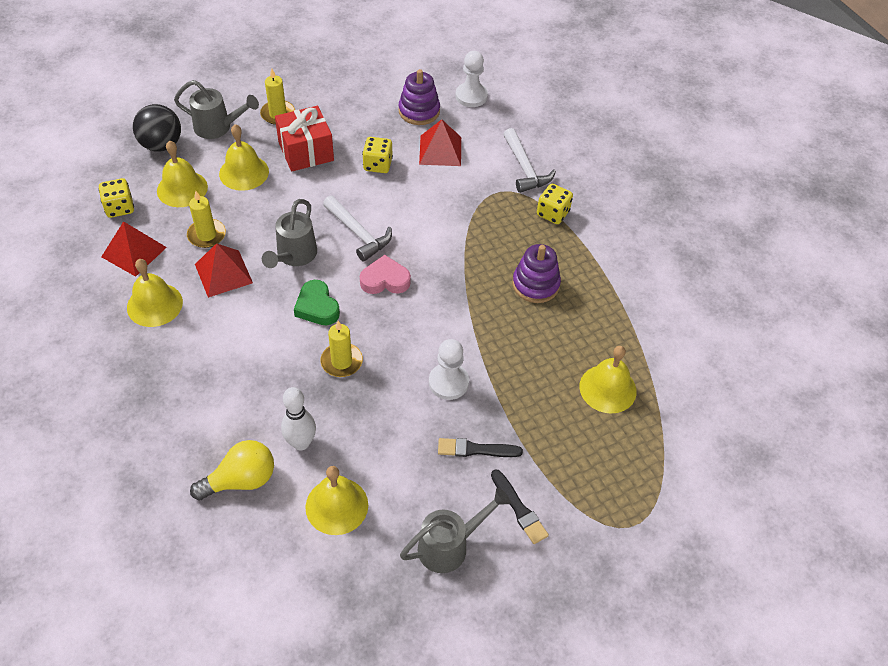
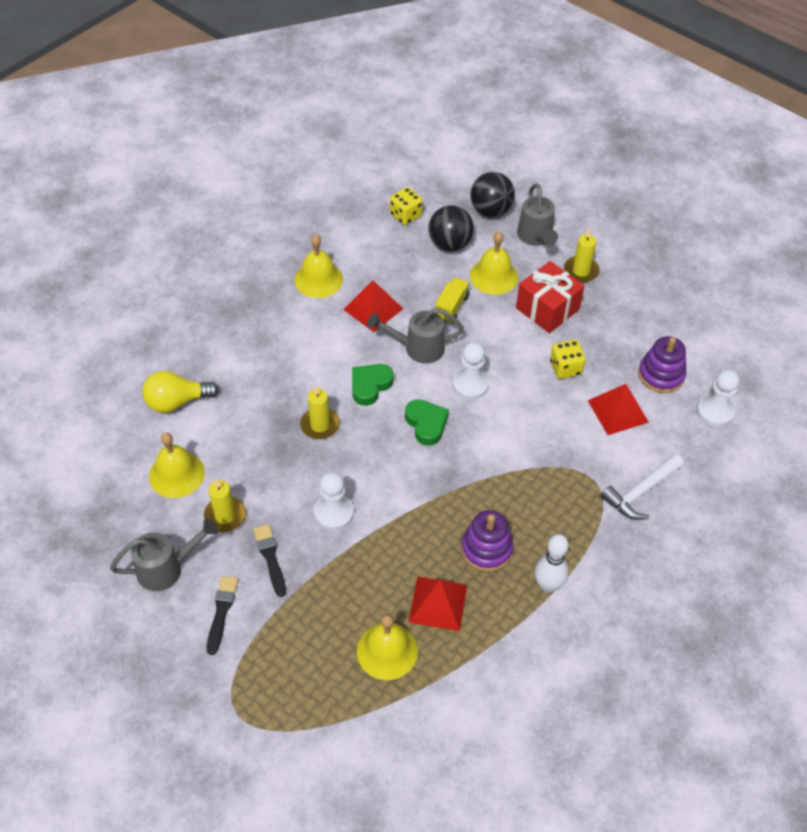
camera: 70 degrees right, 0 degrees up
(134, 252) = (365, 244): red pyramid -> red pyramid (438, 603)
(182, 188) = (450, 244): yellow bell -> black ball
(206, 235) = (408, 281): yellow candle -> yellow candle (225, 516)
(241, 480) = (177, 402): yellow light bulb -> yellow light bulb turned 120 degrees clockwise
(261, 215) = (451, 307): none -> yellow truck
(301, 443) = (226, 427): white bowling pin -> white bowling pin (548, 585)
(358, 233) = (470, 384): white hammer -> white pawn
(385, 280) = (426, 424): pink heart -> green heart
(449, 546) = (166, 568): grey watering can -> grey watering can turned 60 degrees counterclockwise
(519, 509) = (221, 612): black brush -> black brush turned 150 degrees clockwise
(553, 213) = (592, 536): yellow dice -> none

